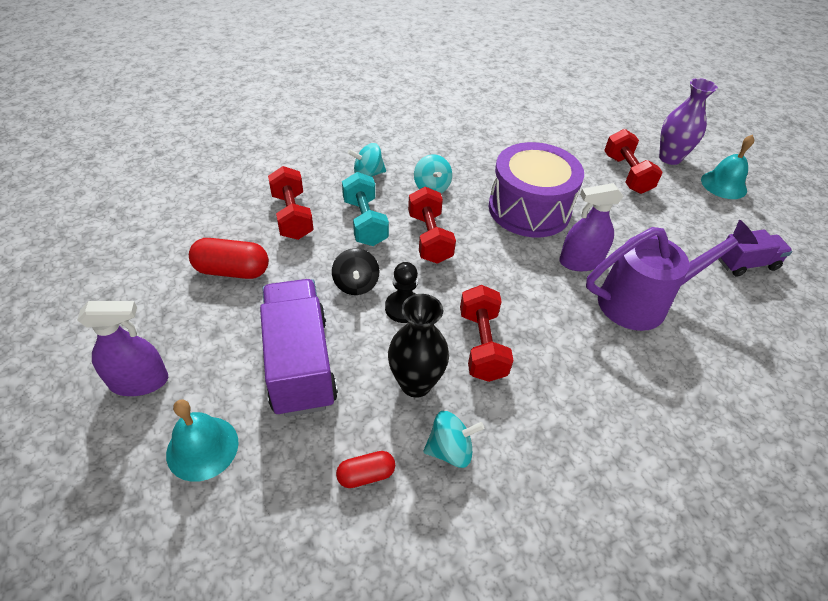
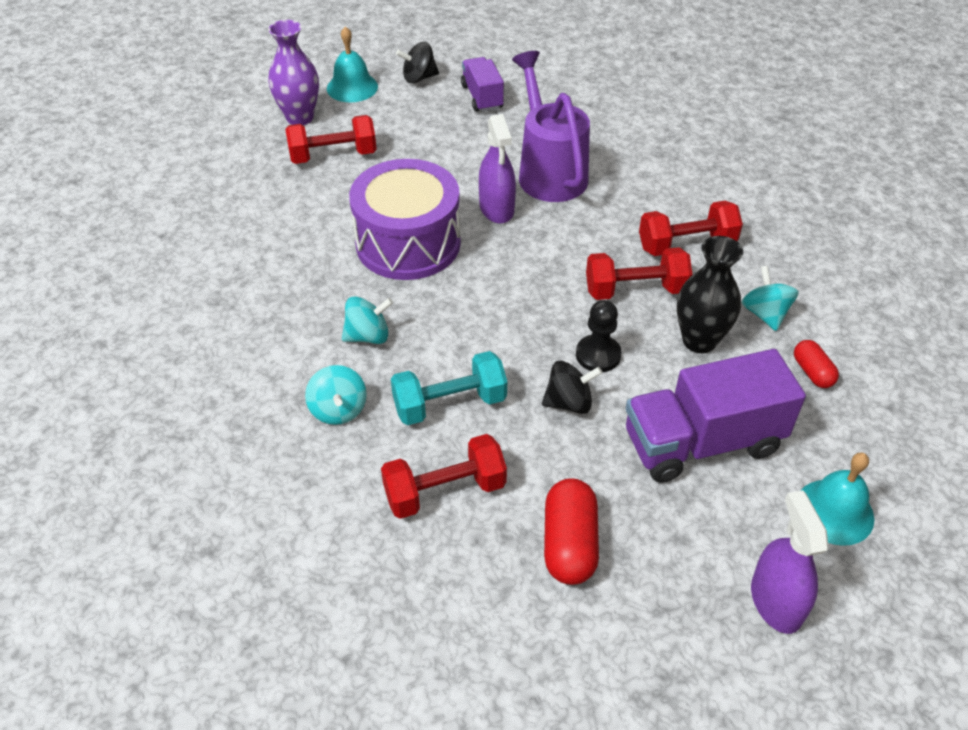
camera: 90 degrees left, 0 degrees up
(429, 238) = (474, 335): red dumbbell -> red dumbbell (686, 245)
(757, 224) = (419, 78): none -> black spinning top

